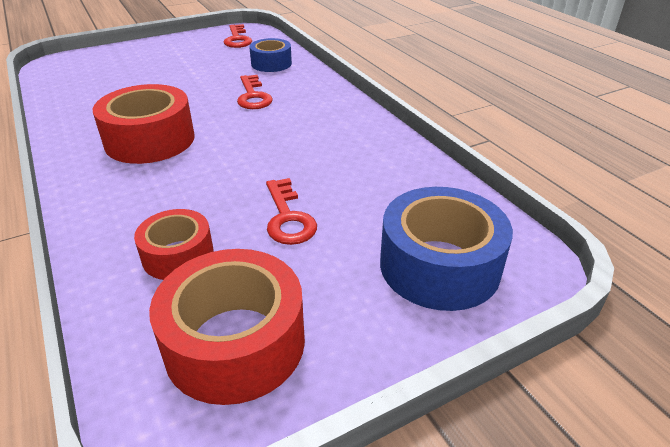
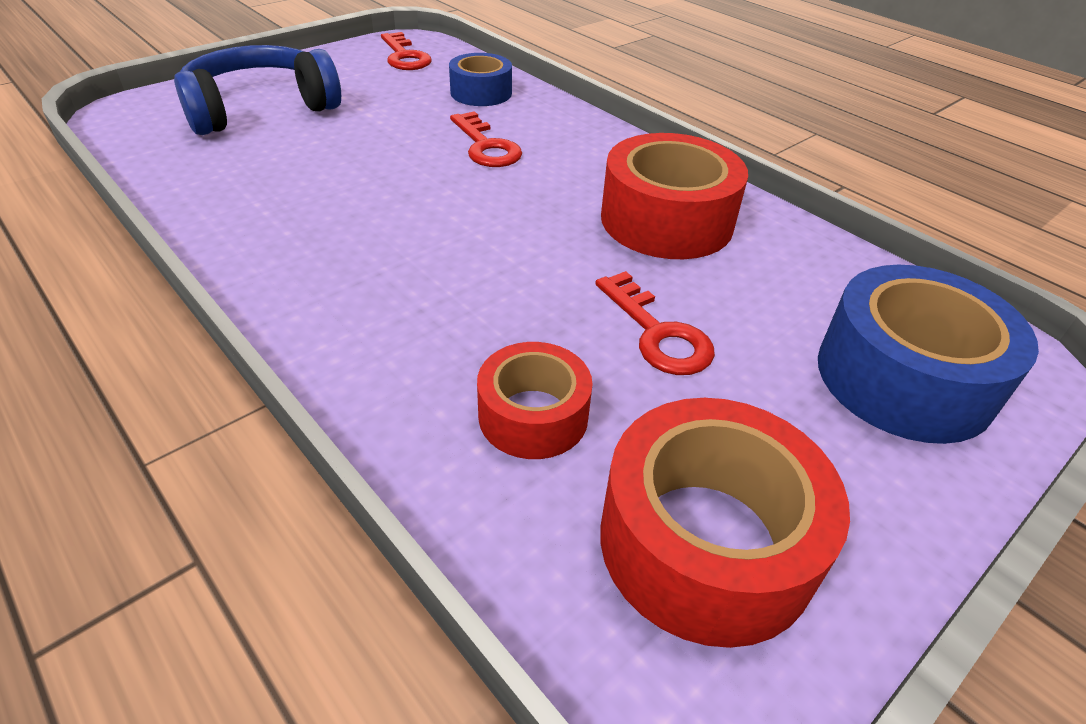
camera: 15 degrees left, 5 degrees up
(131, 65) = (260, 108): none -> blue headphones
(150, 140) = (369, 231): red tape -> red tape (666, 220)

